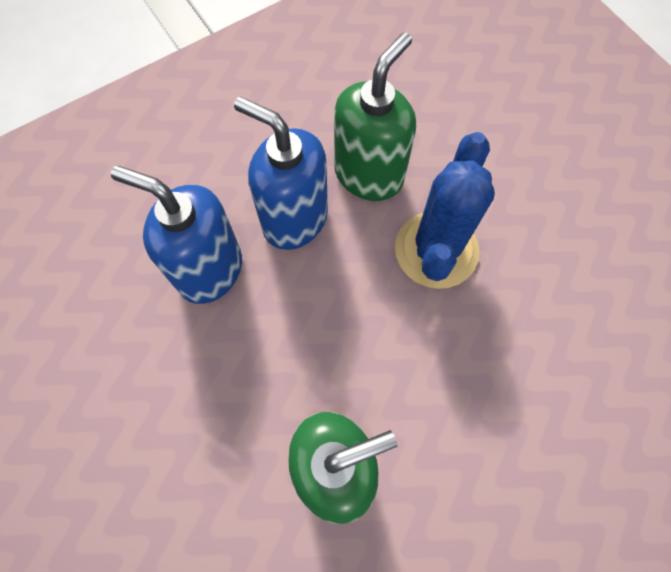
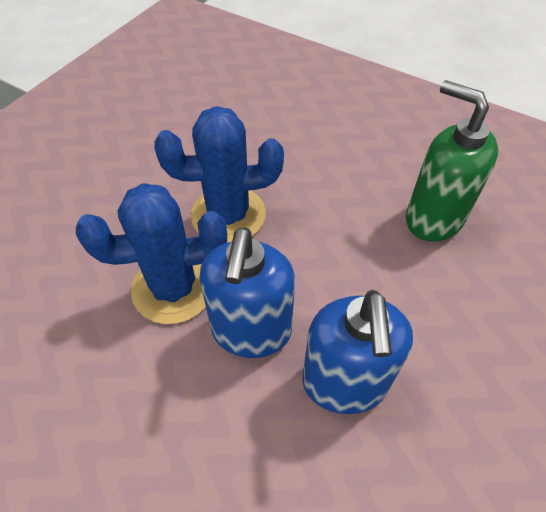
camera: 115 degrees left, 15 degrees down
(369, 175) = (173, 288): green soap dispenser -> blue cactus

